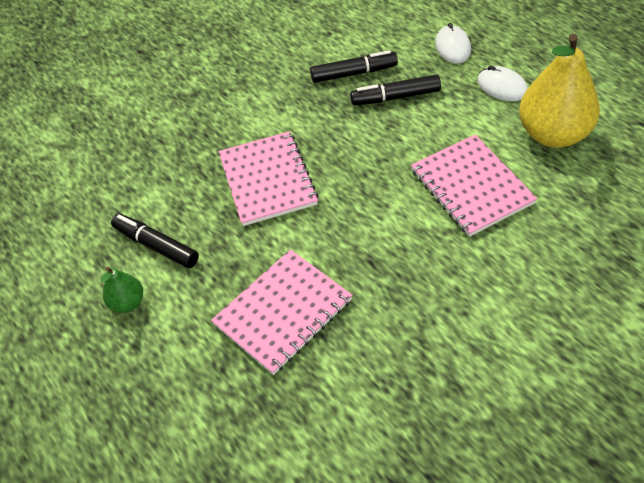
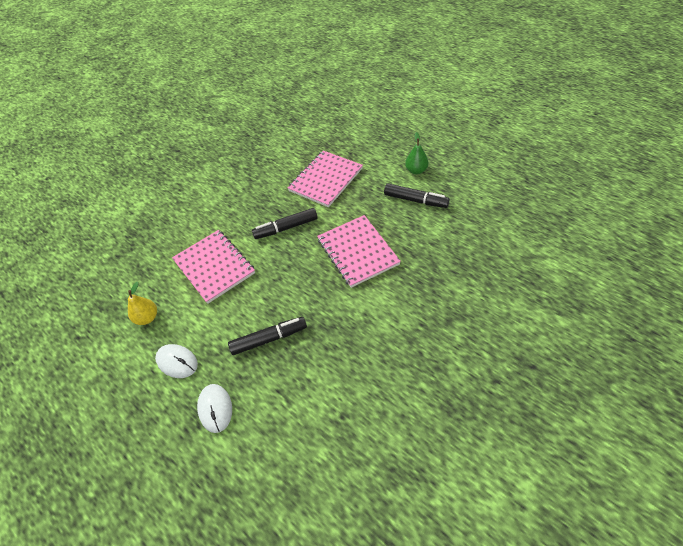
camera: 170 degrees right, 0 degrees up
(353, 73) = (309, 362): black marker -> black marker (286, 228)
(553, 134) = (147, 318): yellow pear -> yellow pear, size x0.47

